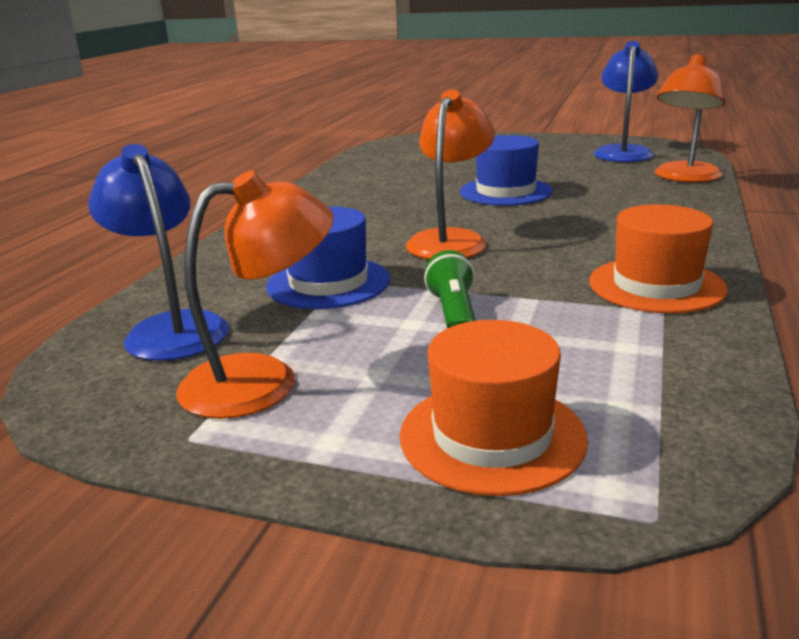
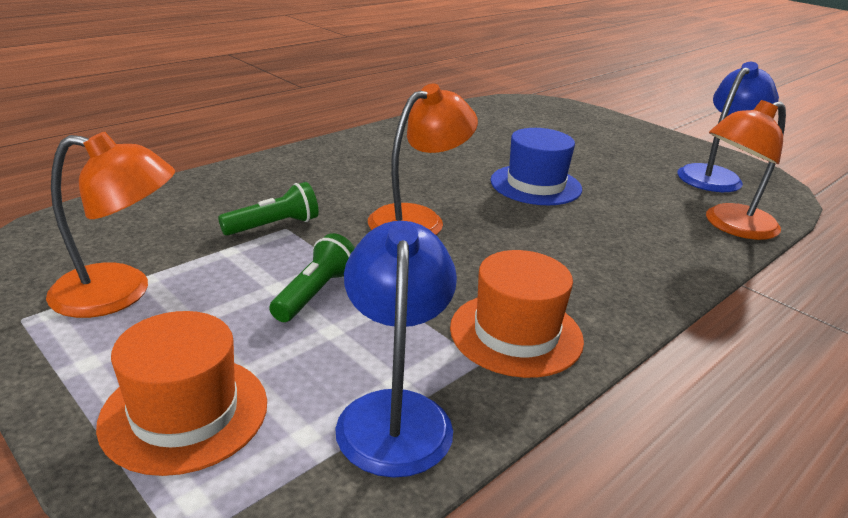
camera: 25 degrees right, 5 degrees up
(171, 328) = (129, 224): blue lamp -> blue lamp (395, 413)
(328, 283) = (274, 226): blue hat -> green flashlight

